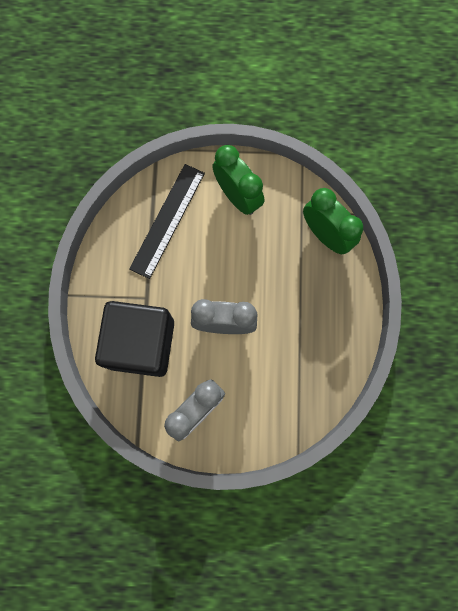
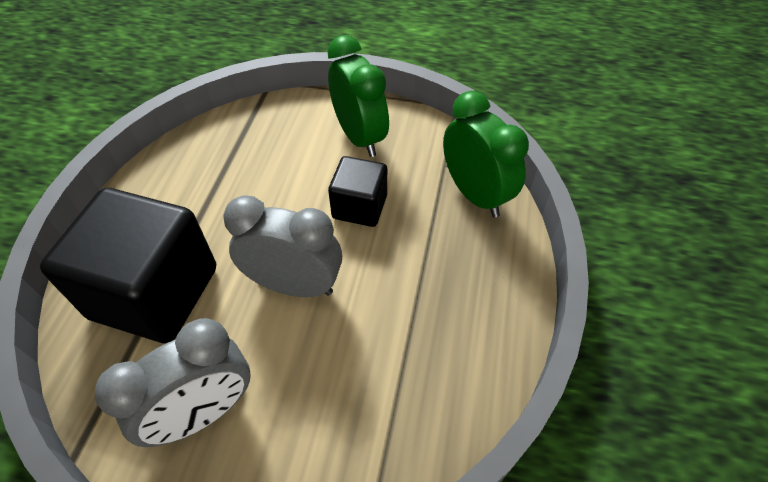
camera: 10 degrees right, 25 degrees down
(167, 220) = (257, 150): black ruler -> none
(251, 258) = (359, 207): none -> black cube

